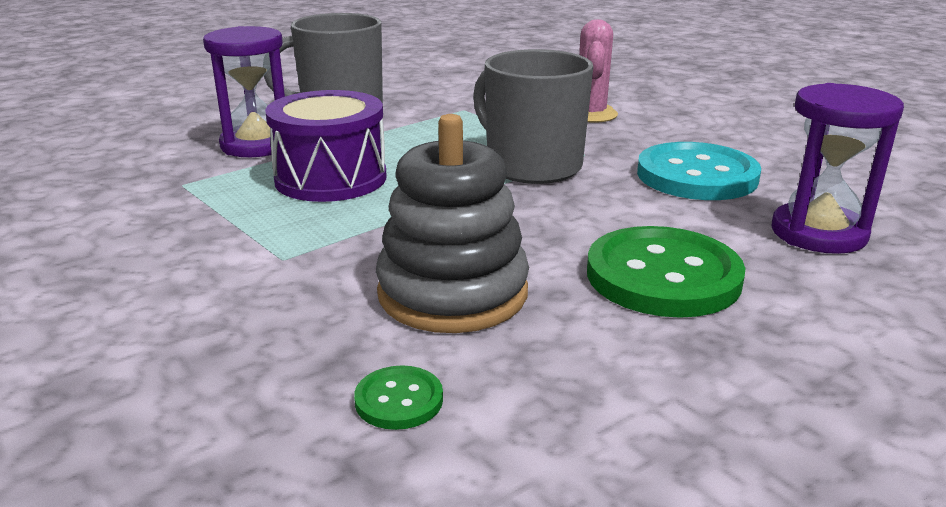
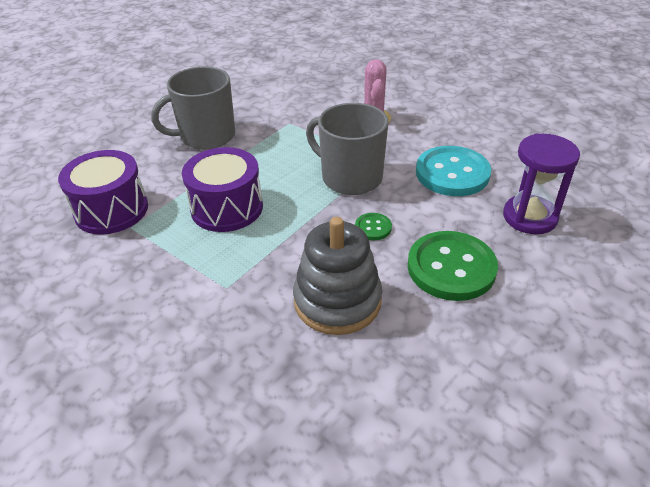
camera: 10 degrees left, 15 degrees up
(166, 166) = (111, 210): none -> purple drum
(257, 145) = (164, 180): purple hourglass -> none
(399, 400) = (335, 389): green button -> green button (373, 227)

